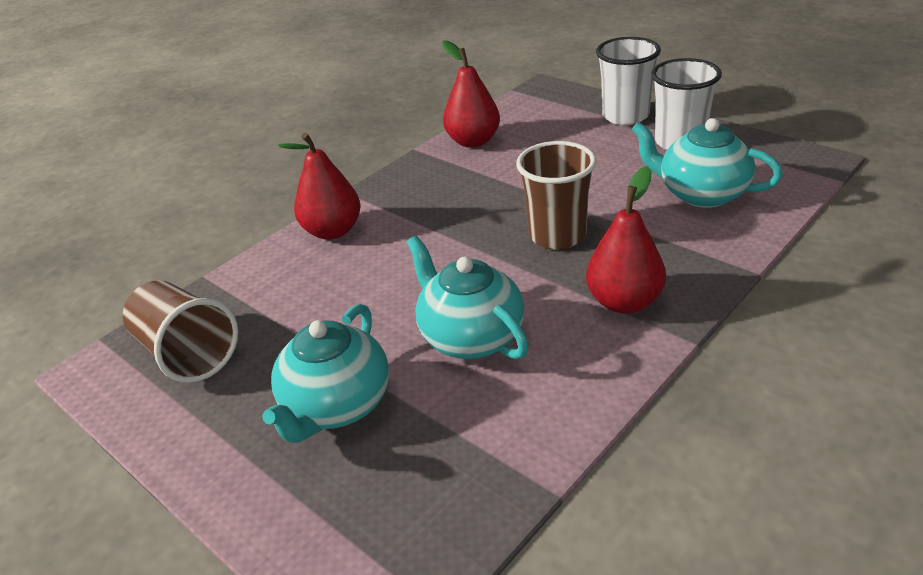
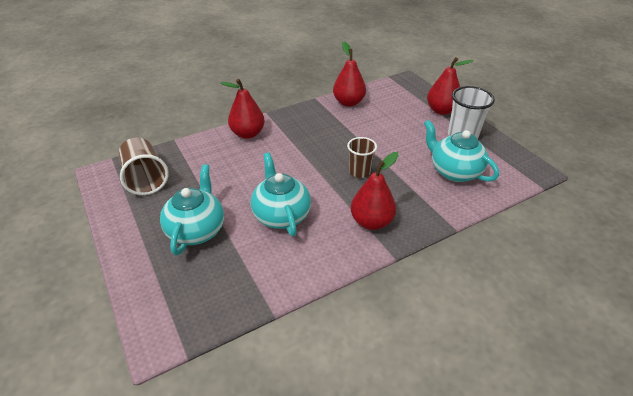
camera: 15 degrees right, 5 degrees up
(336, 406) = (197, 230): turquoise teapot -> turquoise teapot turned 150 degrees clockwise
(557, 235) = (359, 172): brown cup -> brown cup, size x0.66
(625, 116) = (441, 110): white cup -> red pear

